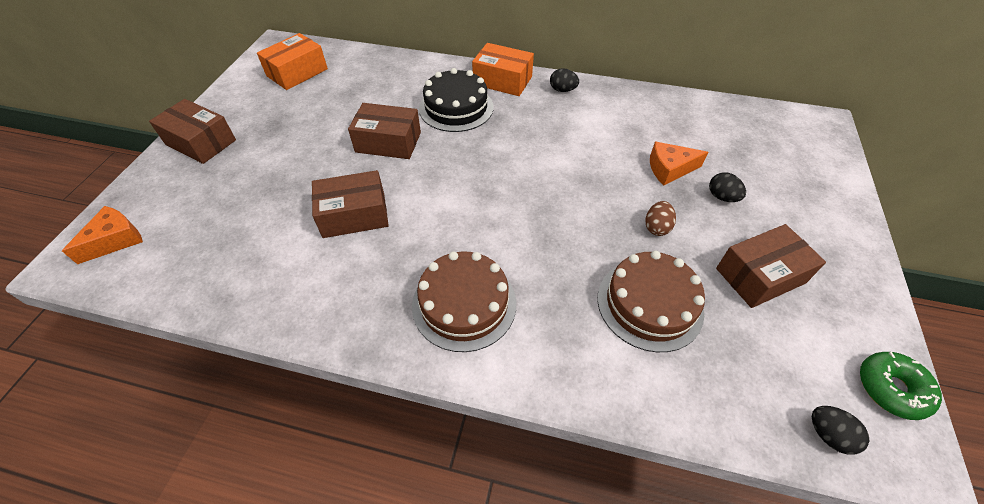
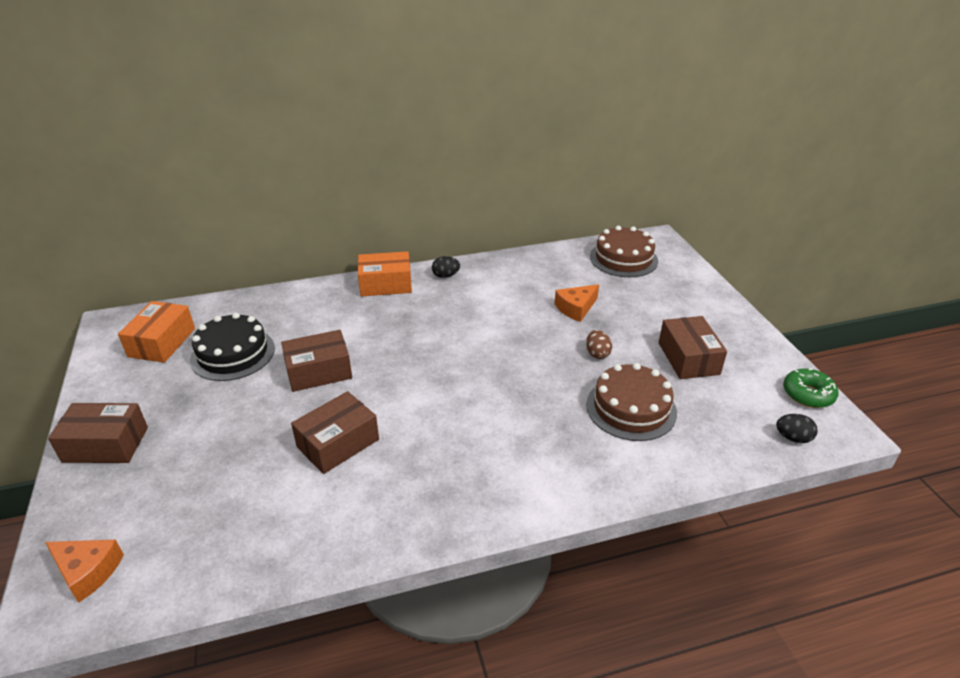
camera: 30 degrees left, 15 degrees down
(115, 240) = (87, 571): orange cheese -> orange cheese turned 105 degrees clockwise
(456, 107) = (360, 320): black cake -> black cake (233, 354)
(464, 304) = (494, 469): brown cake -> brown cake (623, 258)
(722, 197) = (627, 315): black egg -> none
(760, 275) = (688, 358): brown box -> brown box turned 45 degrees counterclockwise

